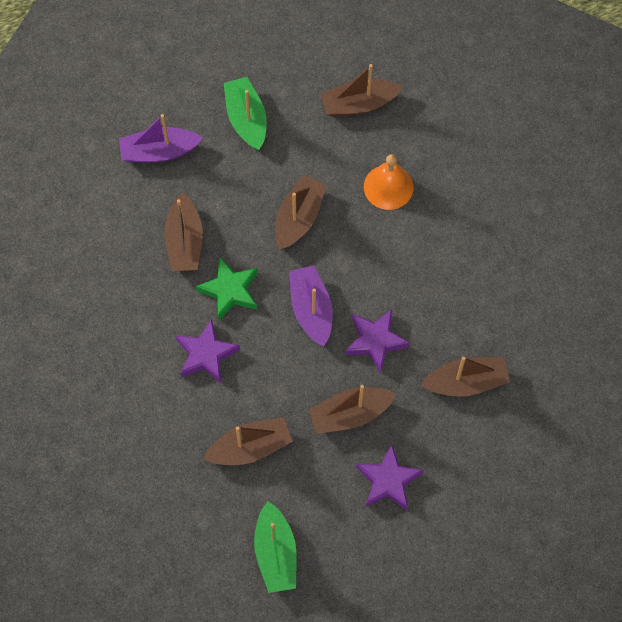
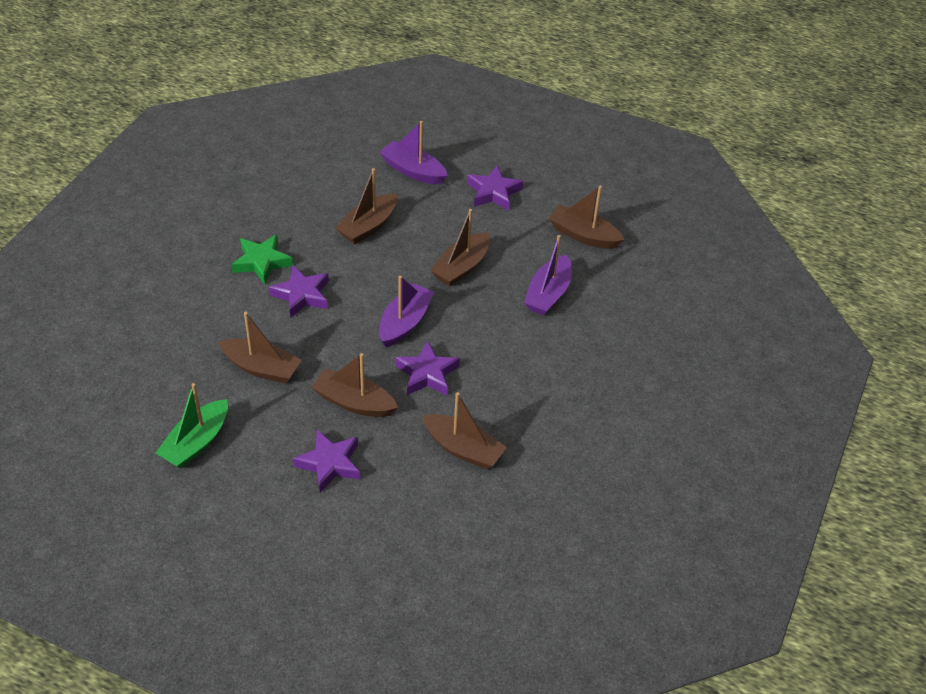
camera: 40 degrees right, 20 degrees down
(230, 290) = (363, 272): green star -> green star (262, 262)
(246, 119) = (493, 192): green boat -> purple star
(299, 218) = (461, 267): brown boat -> brown boat turned 150 degrees clockwise
(388, 187) = (548, 294): orange bell -> purple boat

